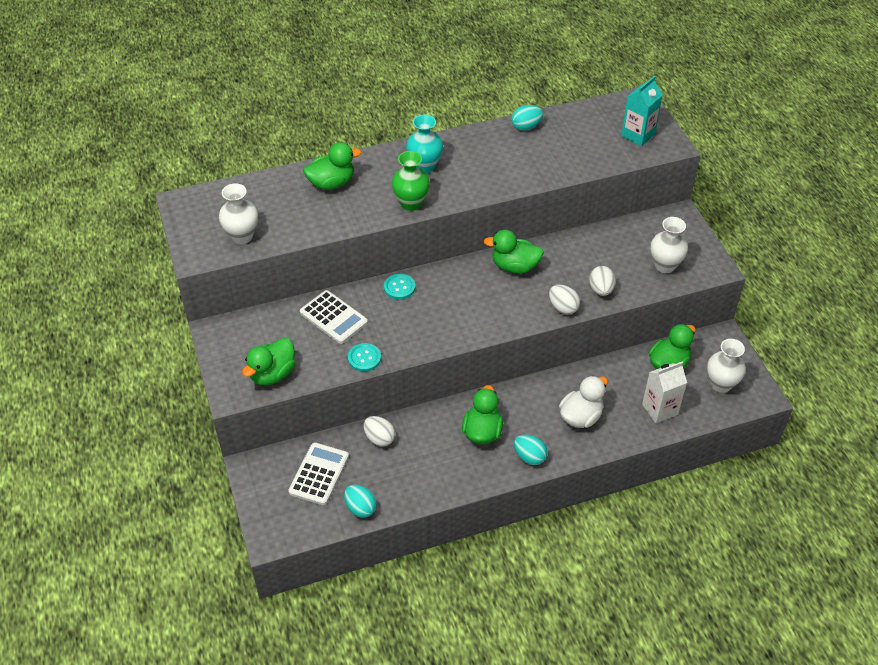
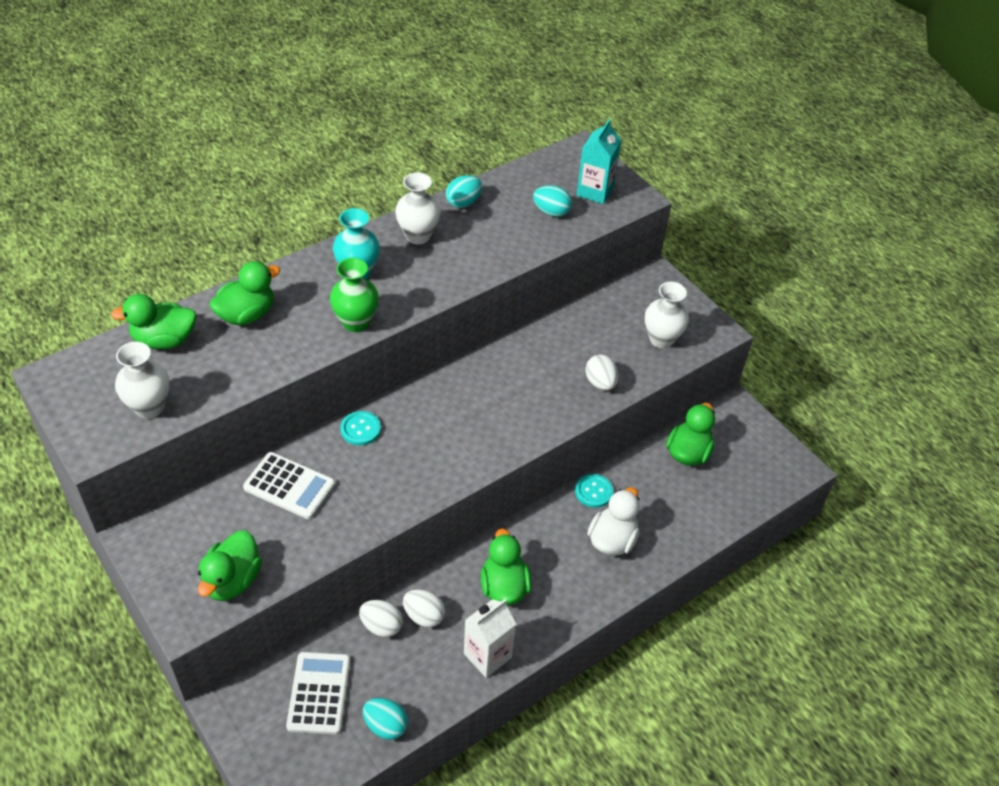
camera: 20 degrees left, 0 degrees up
(364, 358) = (345, 531): turquoise button -> turquoise button (593, 491)
(514, 266) = (491, 374): green duck -> green duck (164, 340)
(529, 457) = (570, 605): turquoise egg -> turquoise egg (551, 212)
(563, 308) = (564, 414): white egg -> white egg (424, 616)
(659, 409) = (697, 510): white carton -> white carton (487, 655)
(721, 384) = (752, 464): white vase -> white vase (418, 236)

